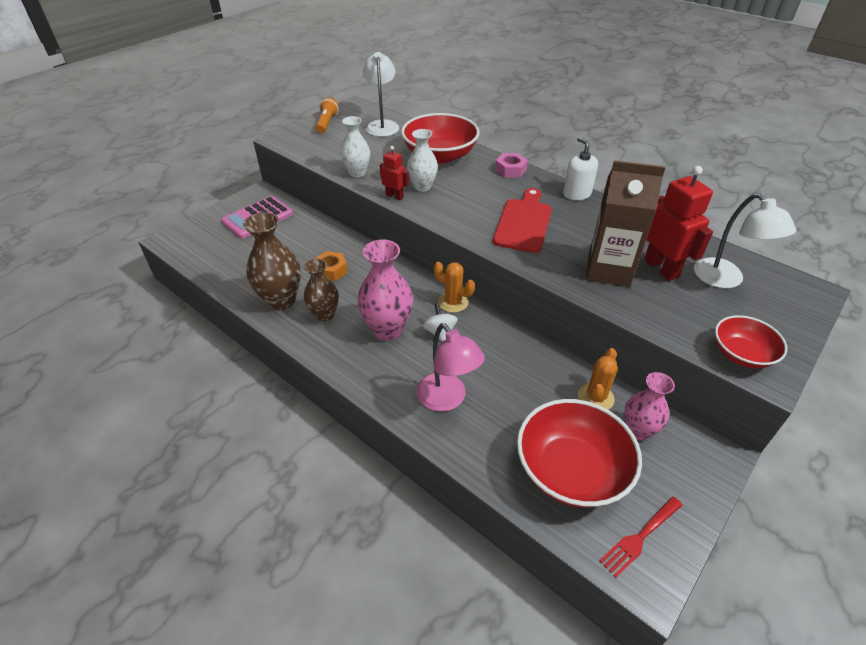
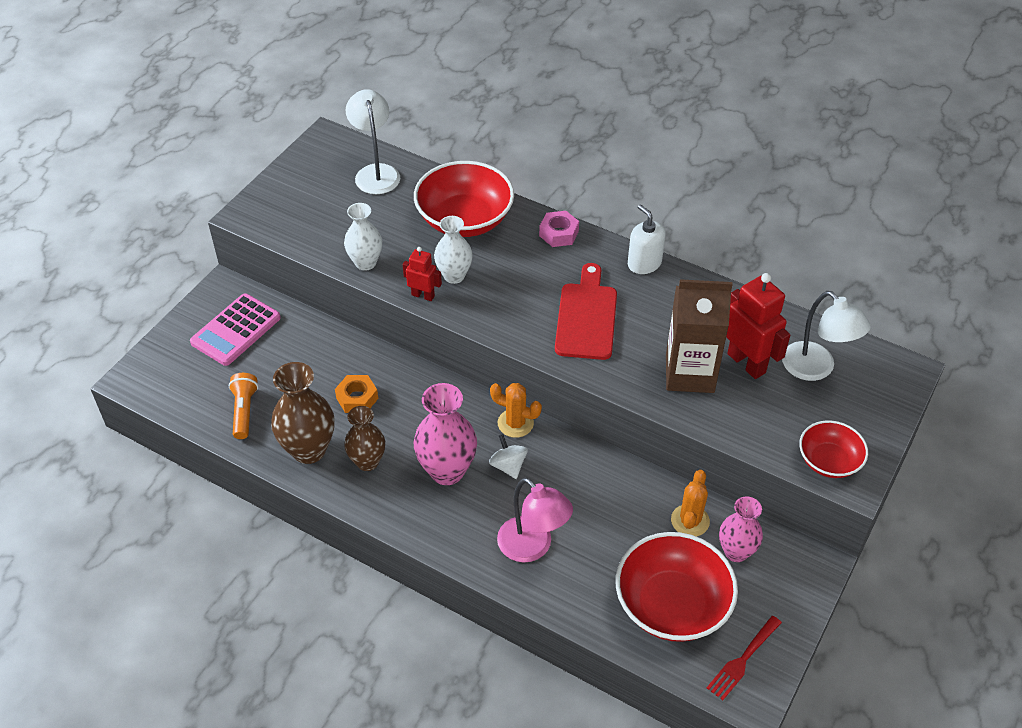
camera: 10 degrees left, 5 degrees up
(327, 123) = (298, 177): orange flashlight -> orange flashlight (244, 411)

